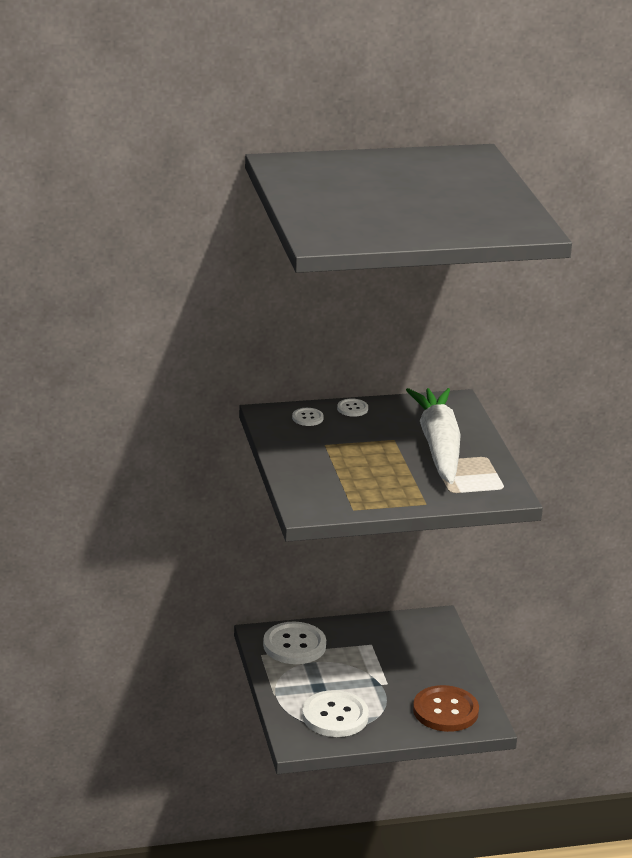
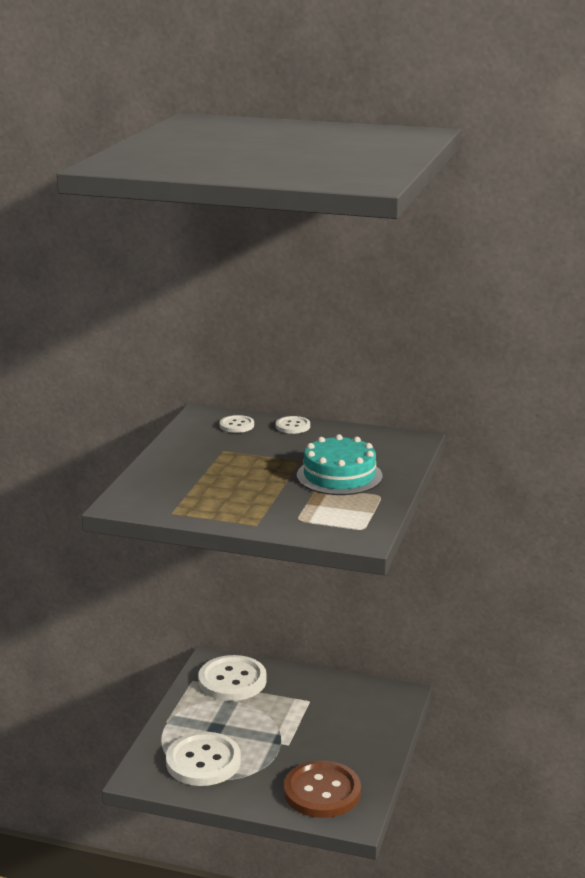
camera: 30 degrees right, 5 degrees down
(438, 446) = (339, 476): white carrot -> turquoise cake

